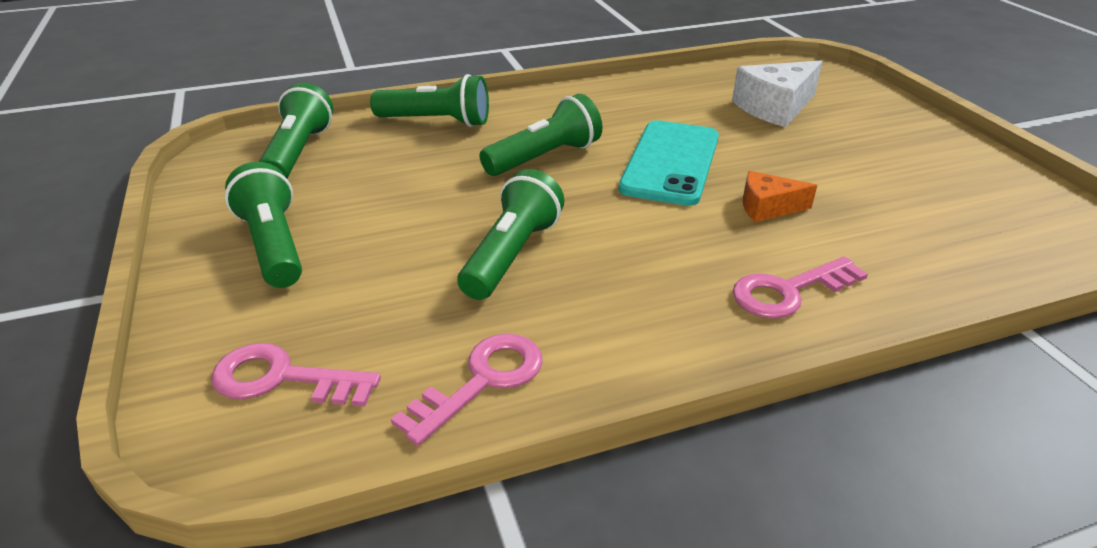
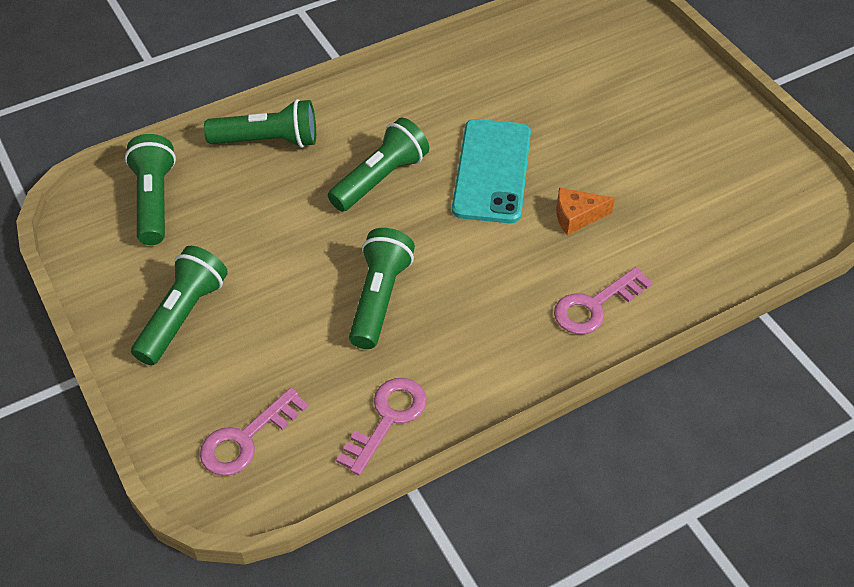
camera: 10 degrees left, 15 degrees up
(273, 245) = (182, 316): green flashlight -> green flashlight turned 60 degrees clockwise
(283, 378) = (246, 438): pink key -> pink key turned 45 degrees counterclockwise
(775, 107) = (579, 80): white cheese -> none

